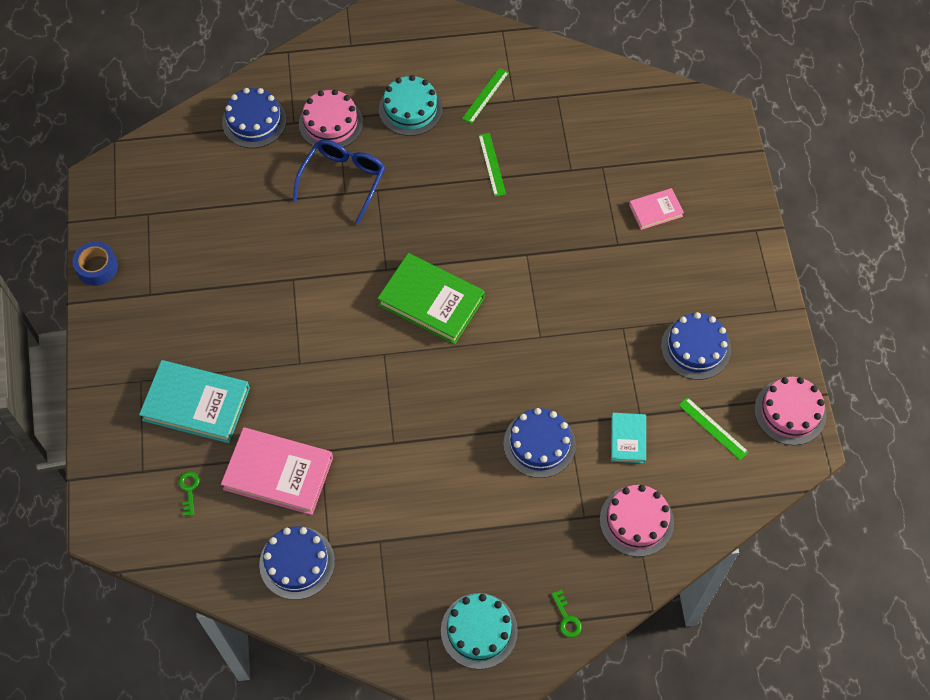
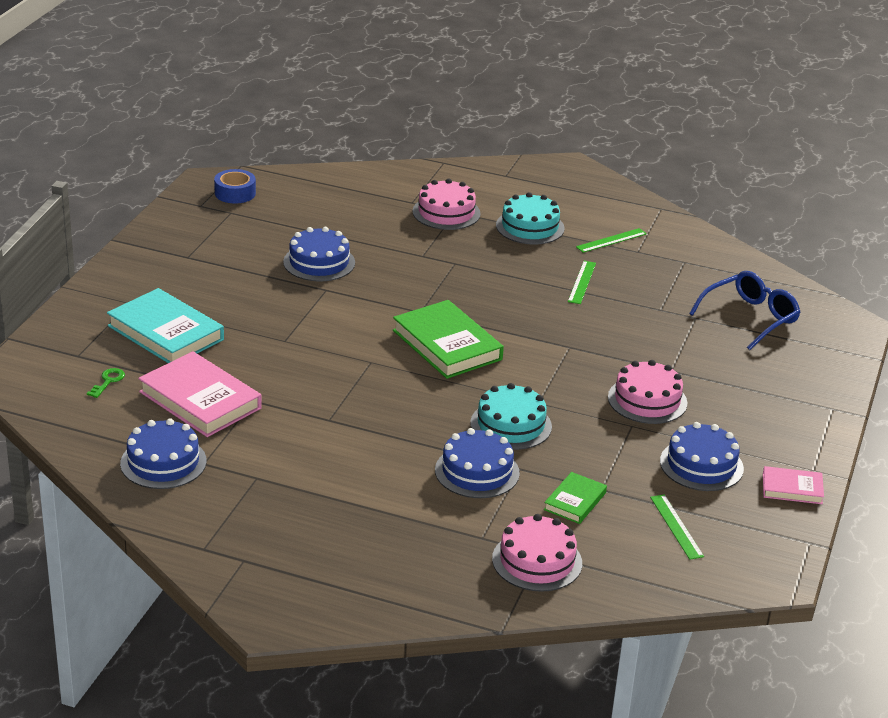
camera: 25 degrees right, 30 degrees down
(97, 267) = (157, 228): blue tape -> blue tape (235, 193)
(254, 121) = (376, 191): blue cake -> blue cake (319, 262)
(343, 180) = (428, 248): blue glasses -> blue glasses (750, 318)
(479, 630) = (301, 575): turquoise cake -> turquoise cake (511, 425)
(566, 618) = (401, 601): green key -> none
(628, 439) = (575, 501): turquoise book -> green book
(655, 210) = (730, 362): pink book -> pink book (792, 488)
(790, 412) = (775, 545): pink cake -> pink cake (647, 400)

